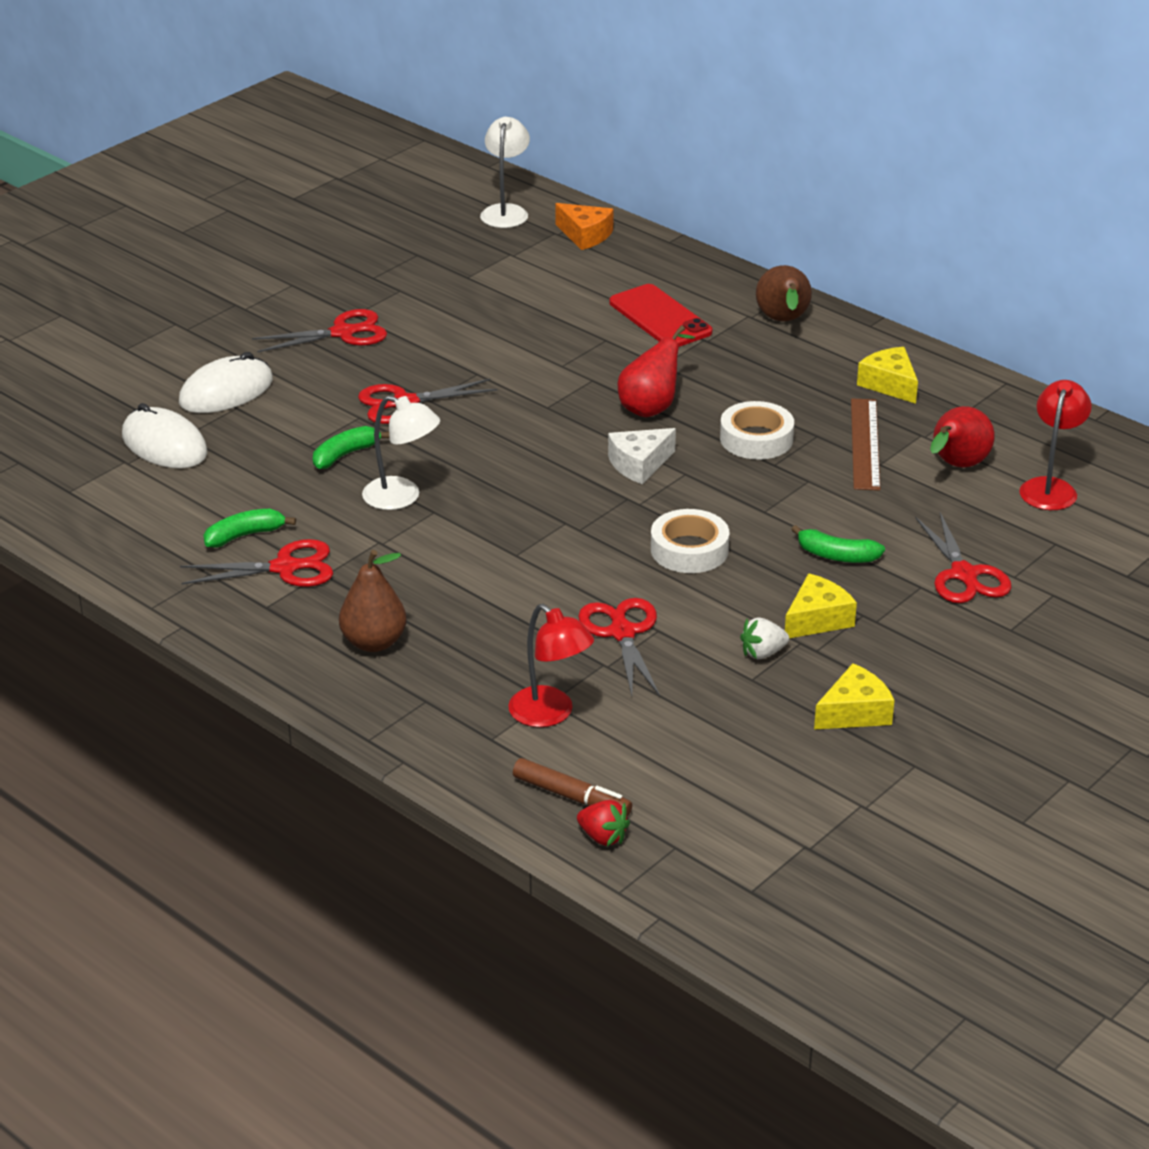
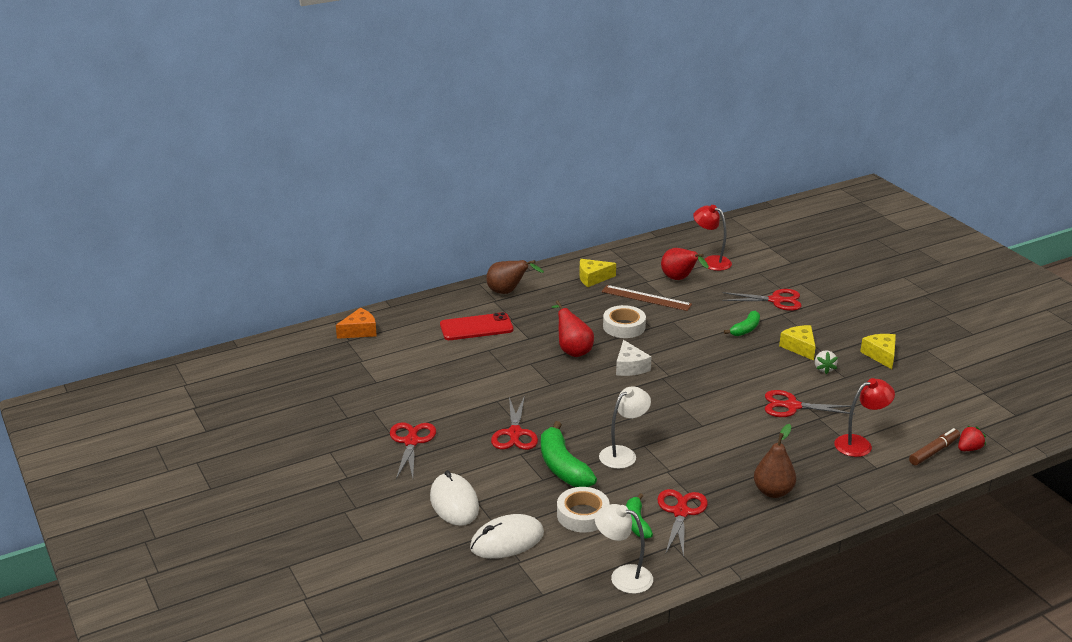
camera: 70 degrees left, 5 degrees down
(345, 455) = (562, 467): green banana -> green banana, size x1.70
(506, 211) = (304, 352): white lamp -> white lamp (623, 576)
(689, 550) = (722, 369): white tape -> white tape (583, 515)

